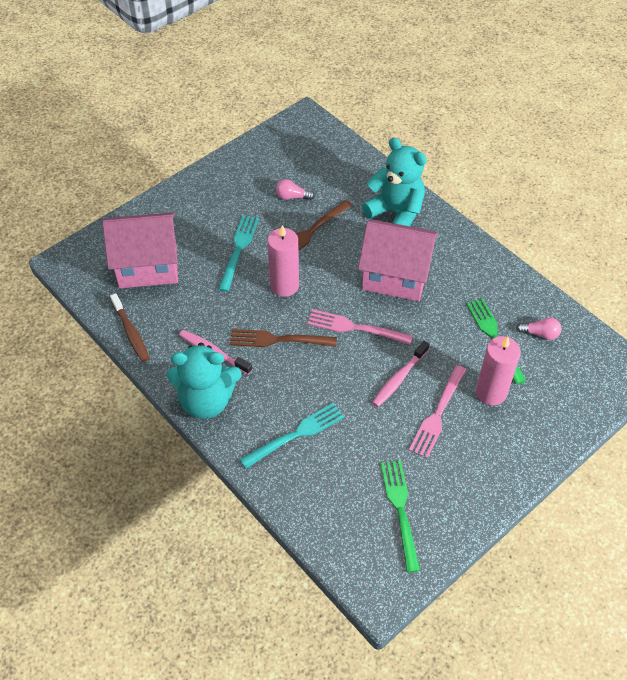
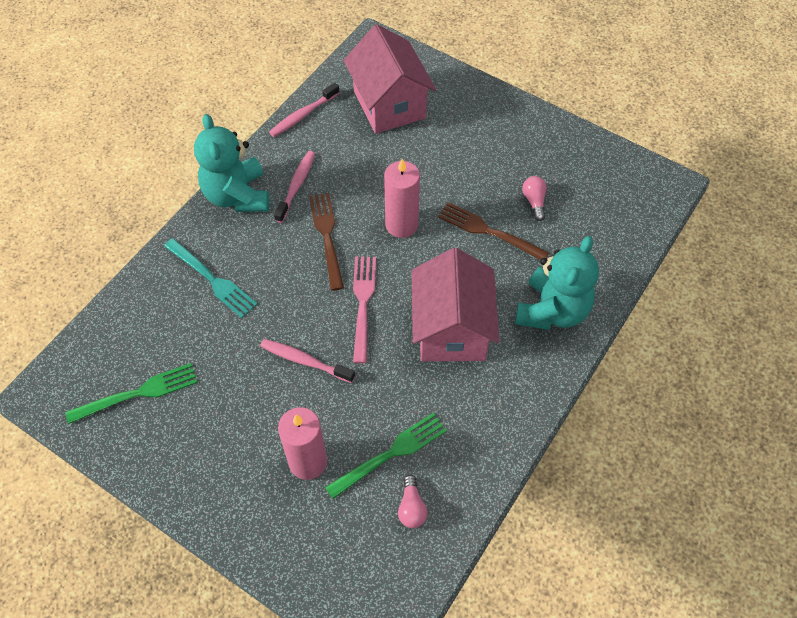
camera: 75 degrees right, 5 degrees up
(131, 332) = (303, 115): brown toothbrush -> pink toothbrush
(238, 250) = (437, 172): turquoise fork -> none
(438, 414) = (265, 409): pink fork -> none

